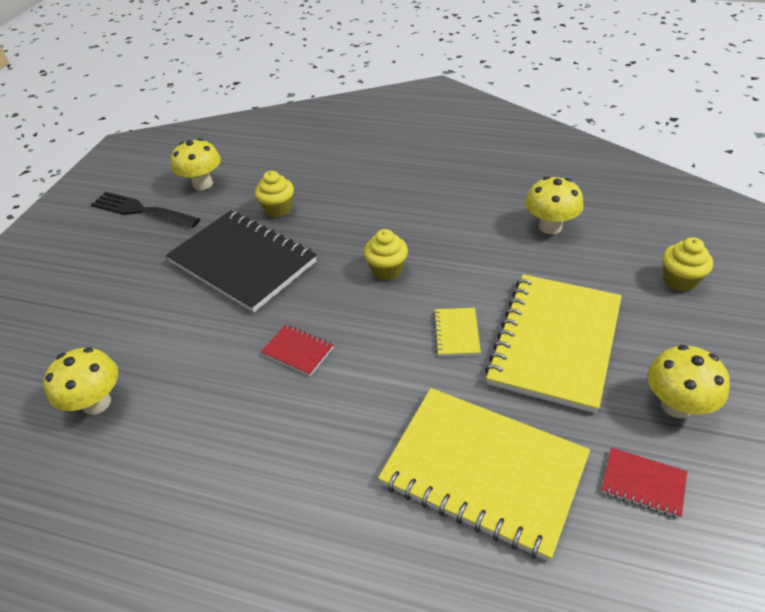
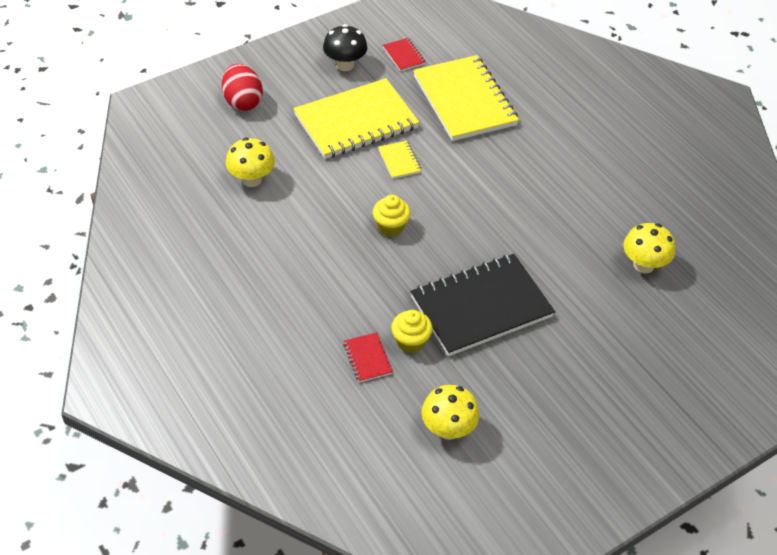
camera: 145 degrees left, 5 degrees up
(141, 210) = (526, 436): black fork -> none
(242, 262) = (481, 307): black notebook -> black notebook turned 75 degrees clockwise
(298, 351) = (499, 214): red notebook -> red notebook (368, 358)
(456, 333) = (399, 161): yellow notebook -> yellow notebook turned 60 degrees counterclockwise
(676, 405) = (345, 65): yellow mushroom -> black mushroom
(680, 280) = (243, 102): yellow cupcake -> red egg

